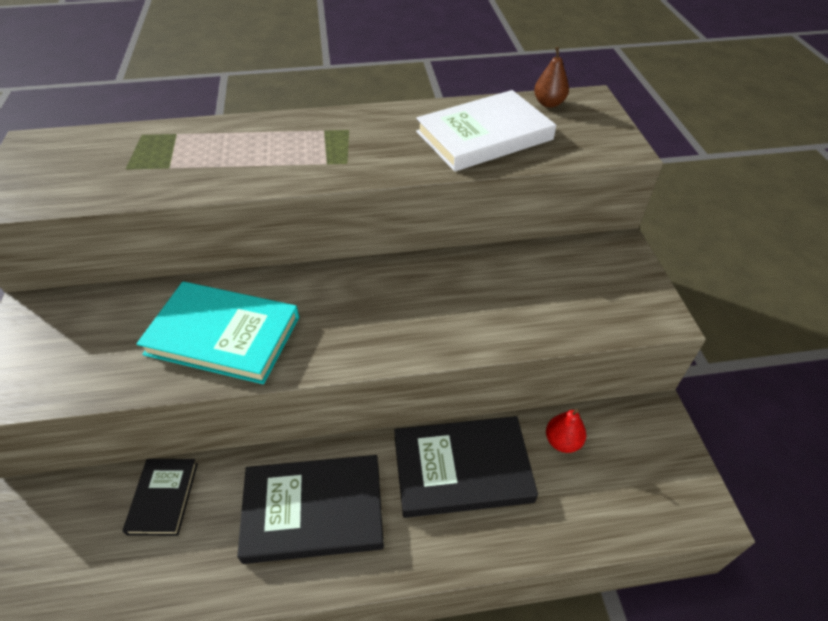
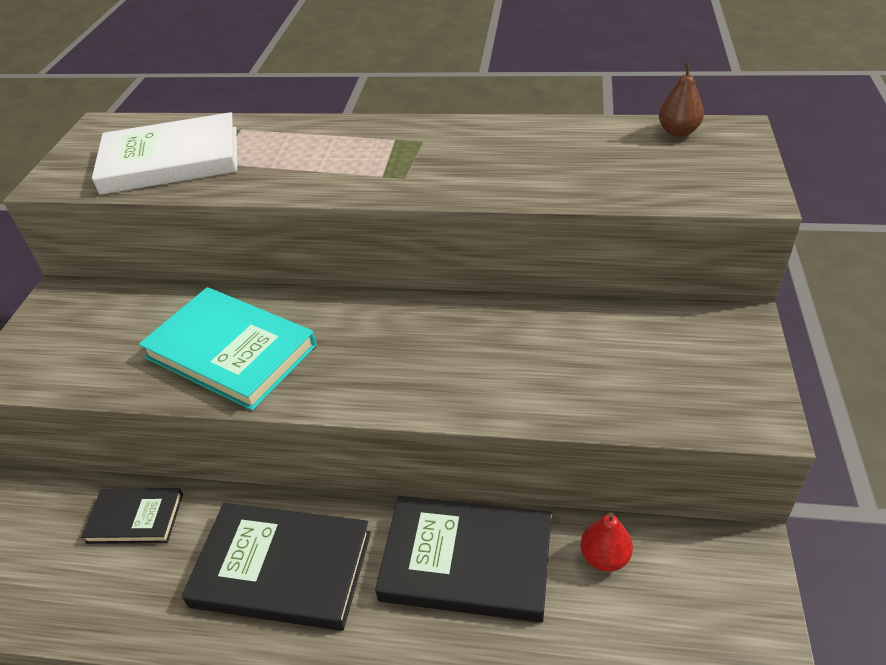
camera: 20 degrees right, 5 degrees down
(163, 498) = (135, 518): black book -> black book turned 75 degrees clockwise
(484, 136) = (578, 163): white book -> white book (171, 160)

